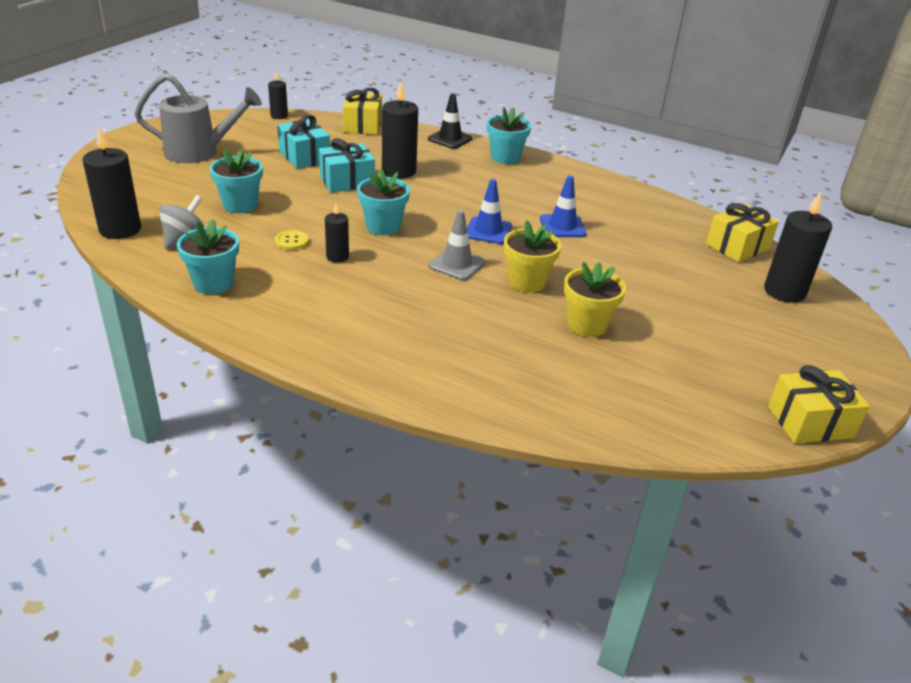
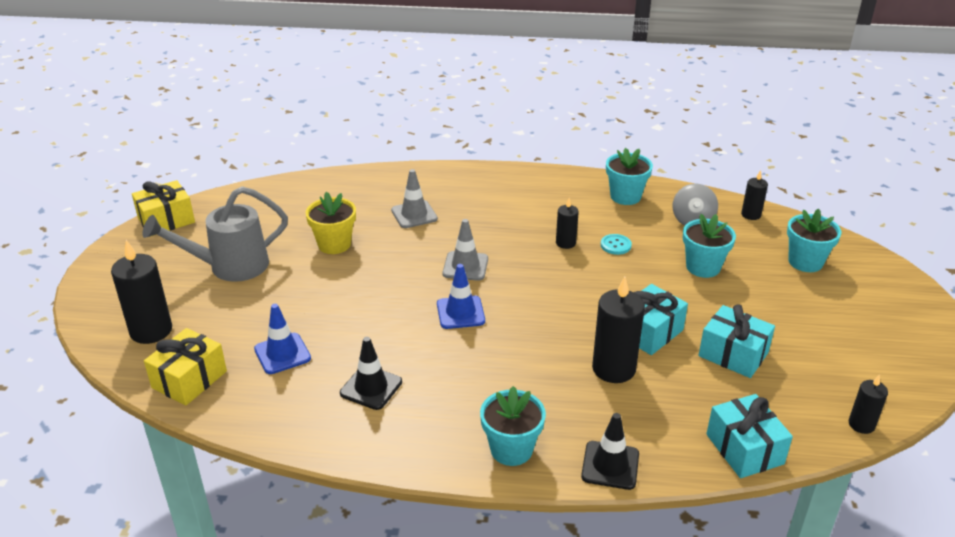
camera: 160 degrees right, 0 degrees up
(120, 229) = (751, 215): black candle -> black candle, size x0.55
(199, 152) = (836, 320): grey watering can -> grey watering can (230, 266)
(292, 241) = (615, 245): yellow button -> turquoise button
(362, 125) = (744, 449): yellow gift -> turquoise gift
(383, 226) = (559, 285): turquoise flower pot -> turquoise flower pot (805, 262)
(477, 334) = (414, 214): none -> grey traffic cone
(527, 282) = (397, 267): yellow flower pot -> none
(562, 226) = (389, 344): blue traffic cone -> blue traffic cone (282, 354)
(587, 206) = (371, 387): none -> black traffic cone

